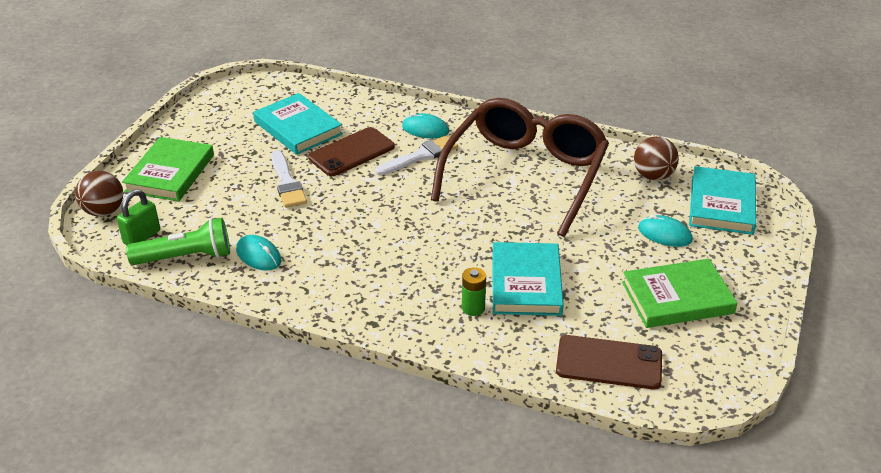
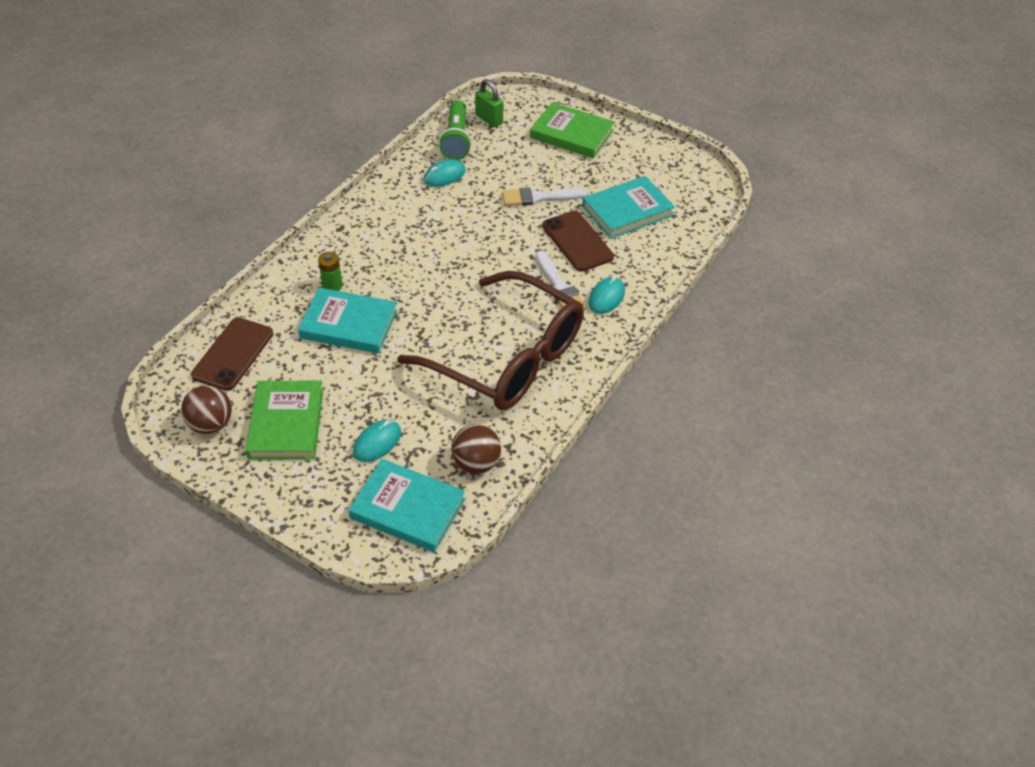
camera: 100 degrees right, 10 degrees up
(104, 211) = (528, 101): brown ball -> brown ball (211, 424)

